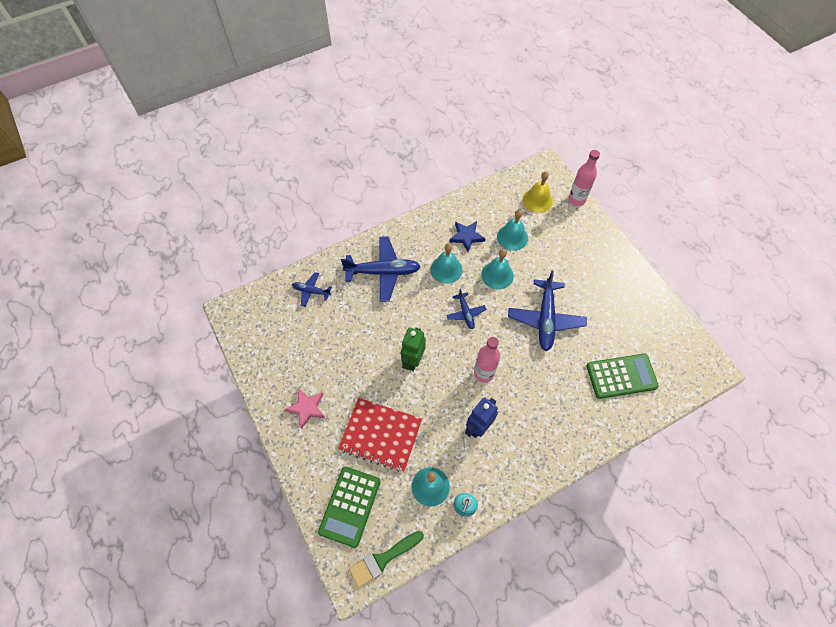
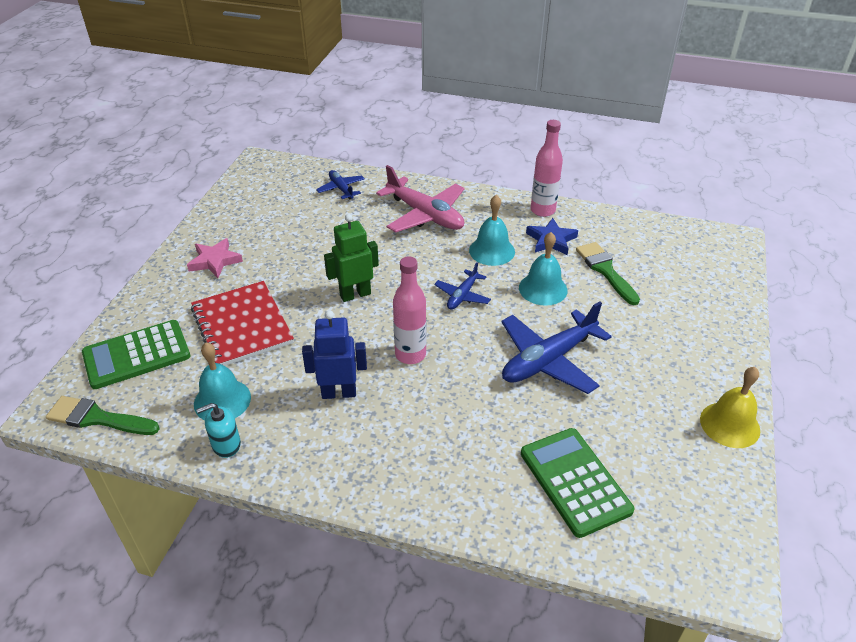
camera: 45 degrees right, 20 degrees down
(383, 272) = (425, 215): blue plane -> pink plane
(512, 237) = (605, 270): turquoise bell -> green brush
(537, 200) = (681, 259): yellow bell -> yellow bell (730, 424)
(576, 200) = (737, 287): pink bottle -> pink bottle (542, 210)
(621, 376) = (575, 481): green calculator -> green calculator turned 150 degrees counterclockwise

